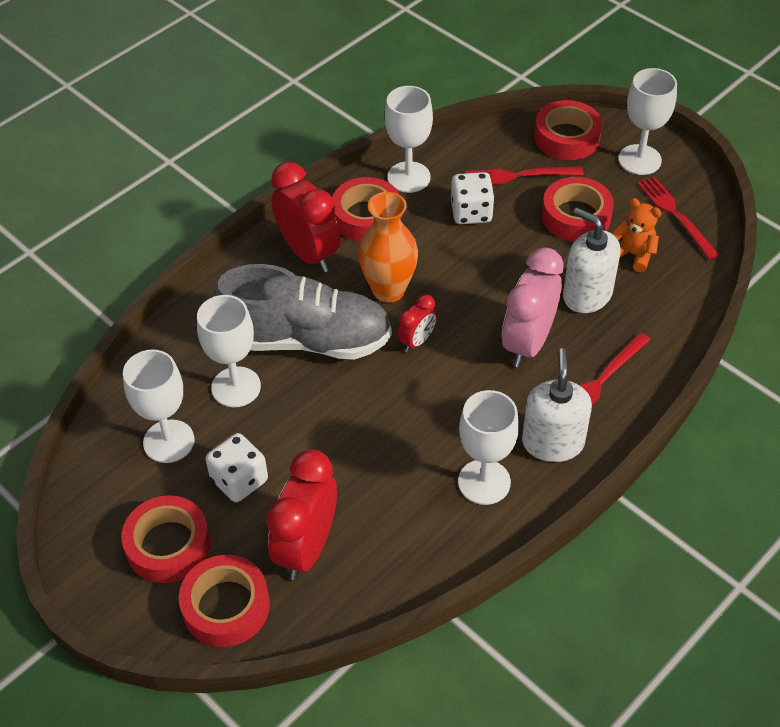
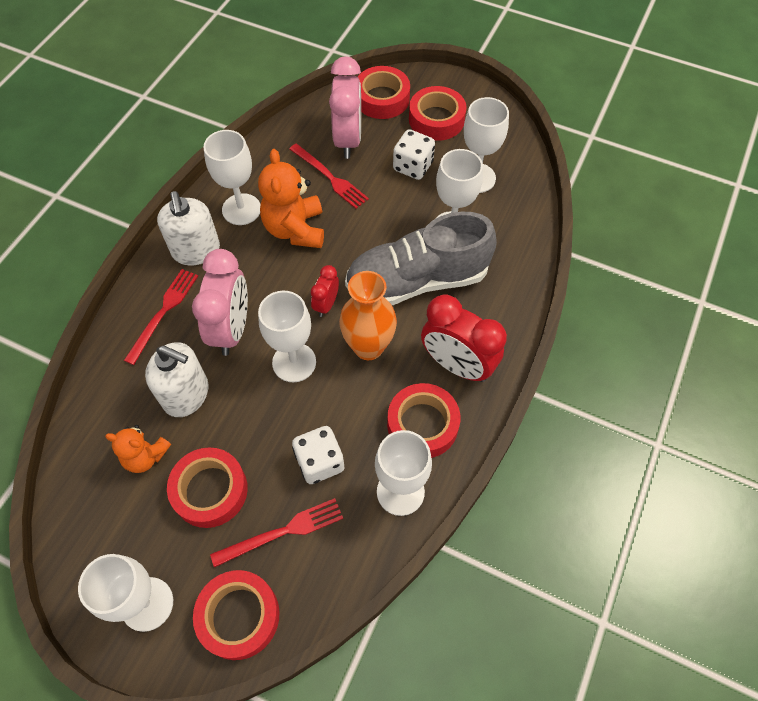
camera: 160 degrees right, 10 degrees up
(306, 547) = (348, 140): red clock -> pink clock
(423, 436) = (295, 229): none -> orange teddy bear
(470, 295) = (294, 362): none -> white goblet
(675, 215) = (103, 526): red fork -> red fork (330, 177)

